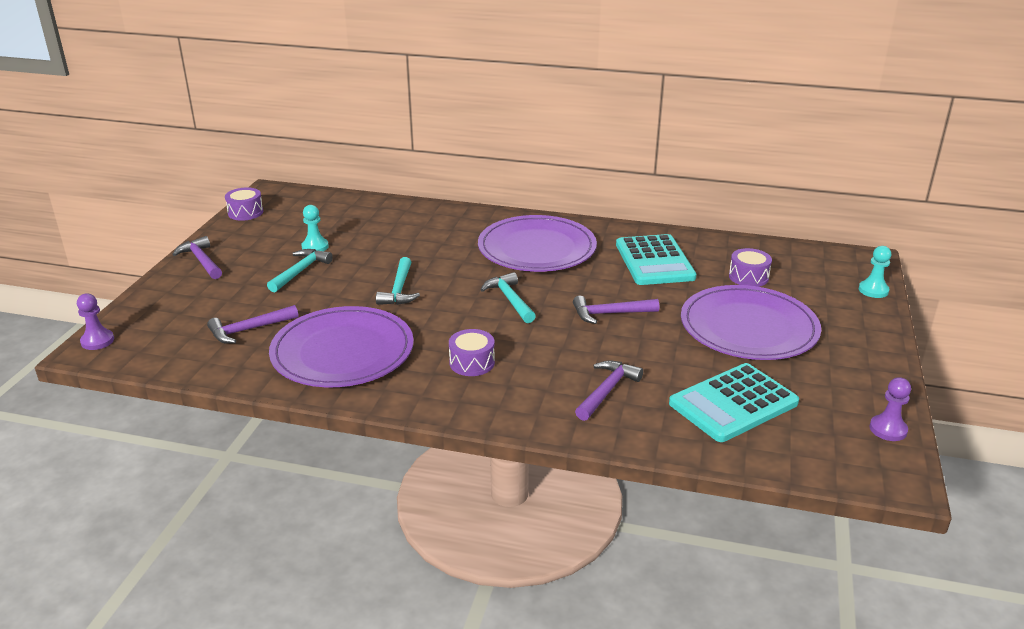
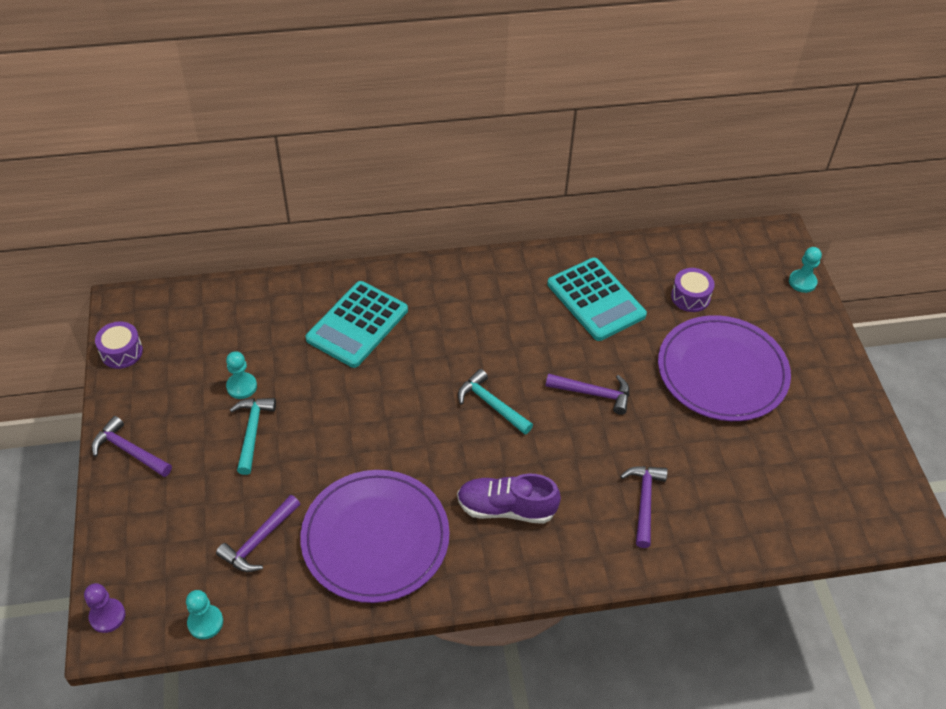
camera: 25 degrees left, 20 degrees up
(163, 364) = (205, 622): none -> turquoise pawn
(399, 290) = (374, 426): turquoise hammer -> none
(472, 363) = (506, 508): purple drum -> purple shoe
(537, 248) = (474, 316): purple plate -> none
(609, 314) = (594, 394): purple hammer -> purple hammer turned 135 degrees counterclockwise
(733, 403) = (754, 479): turquoise calculator -> turquoise calculator (357, 325)
(888, 429) = (882, 466): purple pawn -> none

